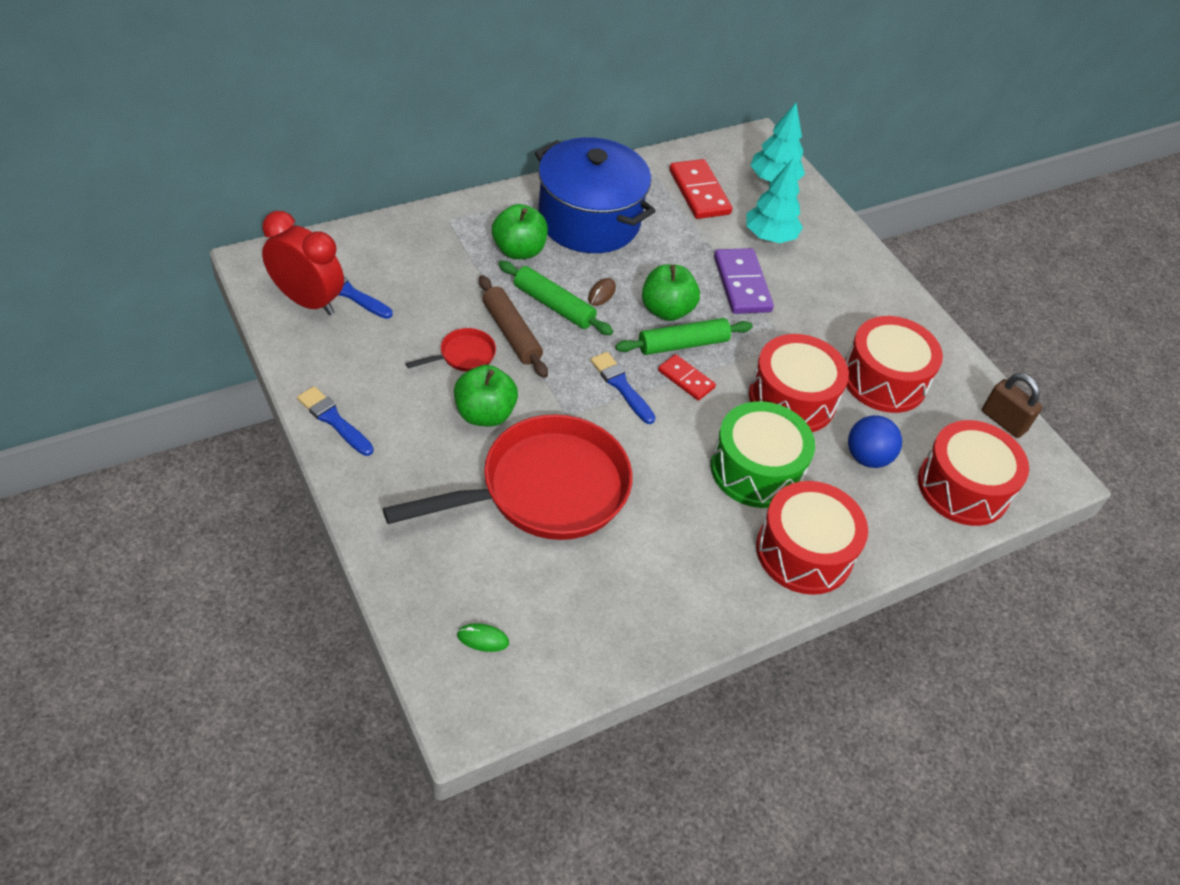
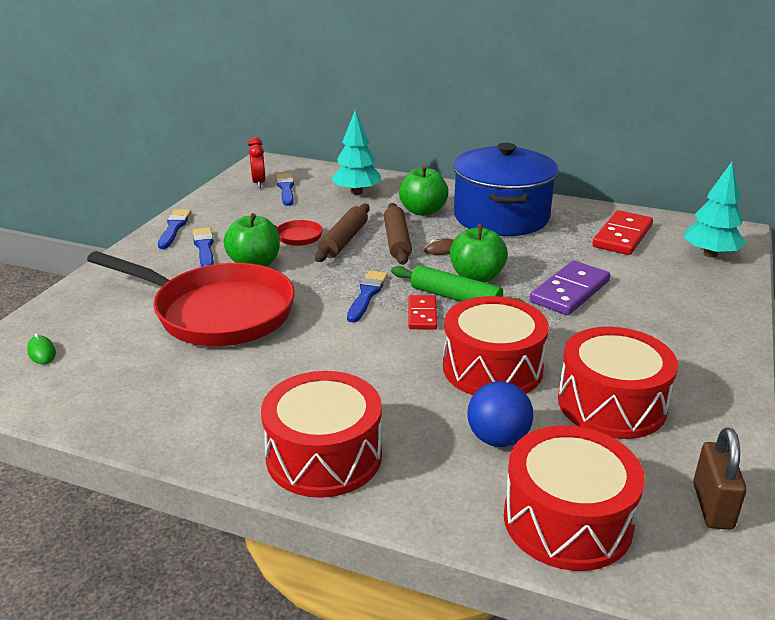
camera: 55 degrees right, 20 degrees down
(307, 301) = (259, 183): red clock -> red clock, size x0.58
(408, 425) = (204, 248): none -> blue brush
(553, 305) = (397, 241): green rolling pin -> brown rolling pin
(756, 469) = (381, 387): green drum -> none
(769, 236) = (647, 279): turquoise tree -> turquoise tree (357, 192)

